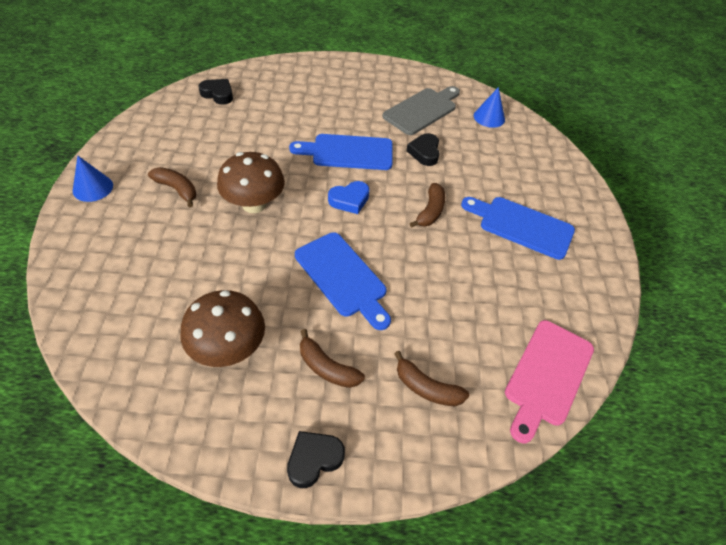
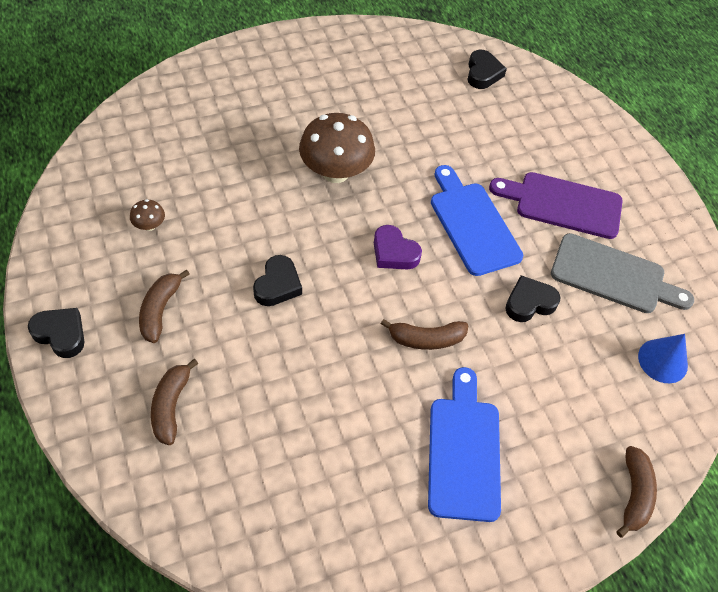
camera: 65 degrees right, 5 degrees up
(93, 188) = (283, 48): blue cone -> none
(177, 189) = (318, 105): brown banana -> brown banana (634, 495)
(228, 348) = (149, 225): brown mushroom -> brown mushroom, size x0.43
(343, 277) = (277, 285): blue cutting board -> black heart
(349, 200) = (394, 252): blue heart -> purple heart
(357, 107) = (562, 204): none -> purple cutting board
(547, 376) = (235, 529): pink cutting board -> none

